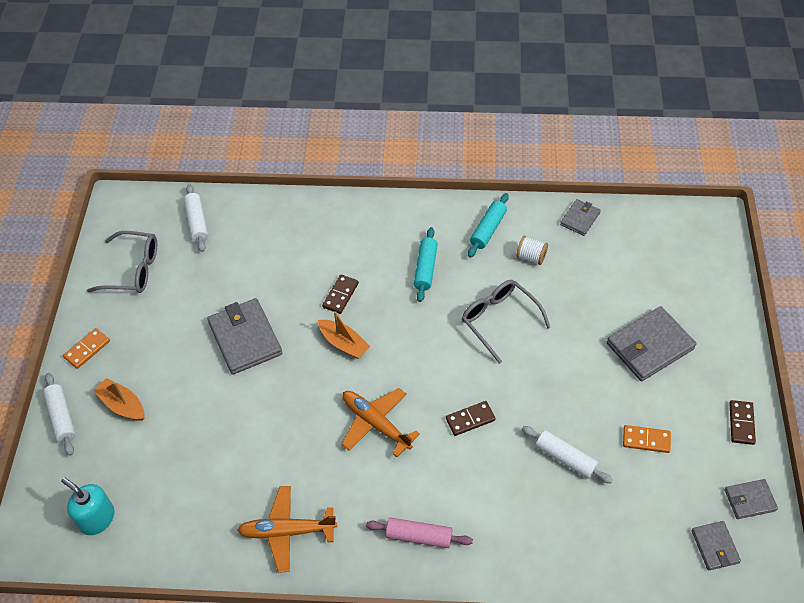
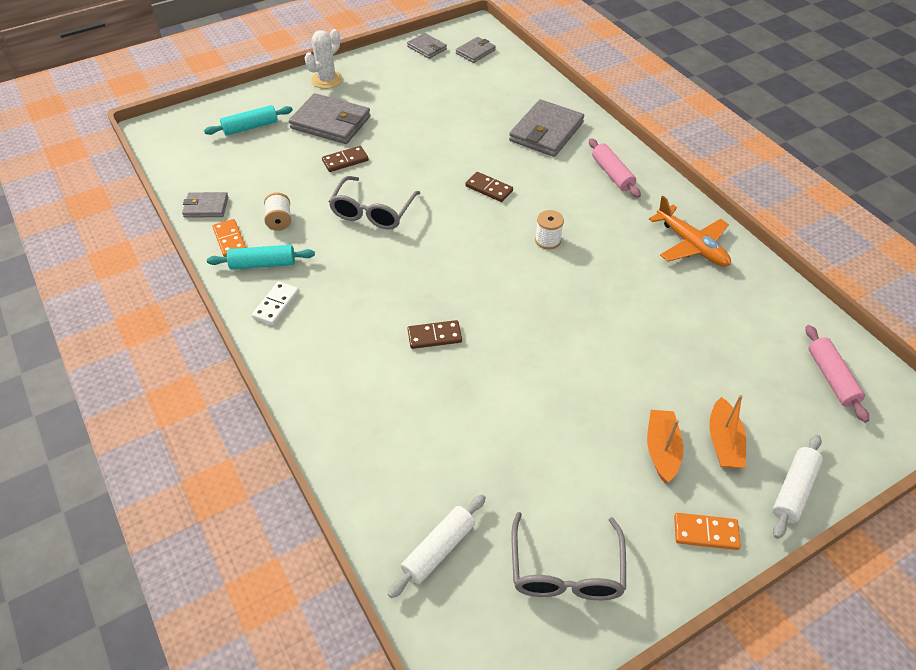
camera: 125 degrees left, 5 degrees down
(97, 518) = (831, 378): turquoise soap dispenser -> pink rolling pin
(133, 270) = (566, 571): grey glasses -> grey glasses turned 150 degrees counterclockwise
(245, 338) = (553, 385): grey wallet -> grey wallet (546, 132)
(344, 343) = (488, 303): orange boat -> orange boat (661, 450)
(376, 424) = (547, 240): orange plane -> white spool
(425, 268) = (349, 287): turquoise rolling pin -> turquoise rolling pin (250, 127)
(440, 222) = (276, 305): none -> white domino
(565, 458) = (474, 130): white rolling pin -> none
(646, 440) = (421, 99): orange domino -> orange domino (230, 240)
(730, 375) = (327, 80): none -> white cactus
(741, 423) = (367, 65): brown domino -> brown domino (345, 161)

